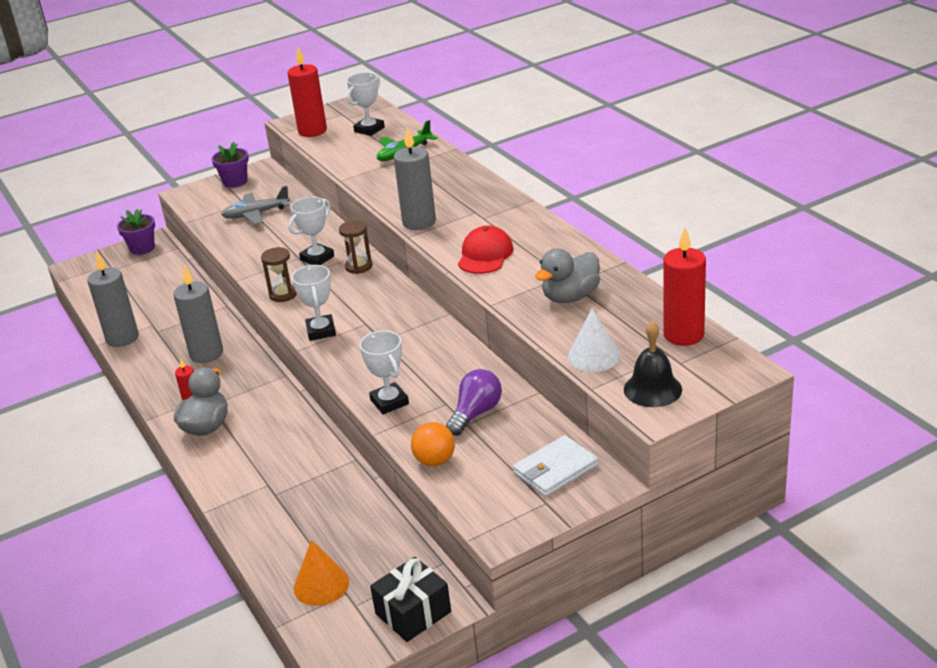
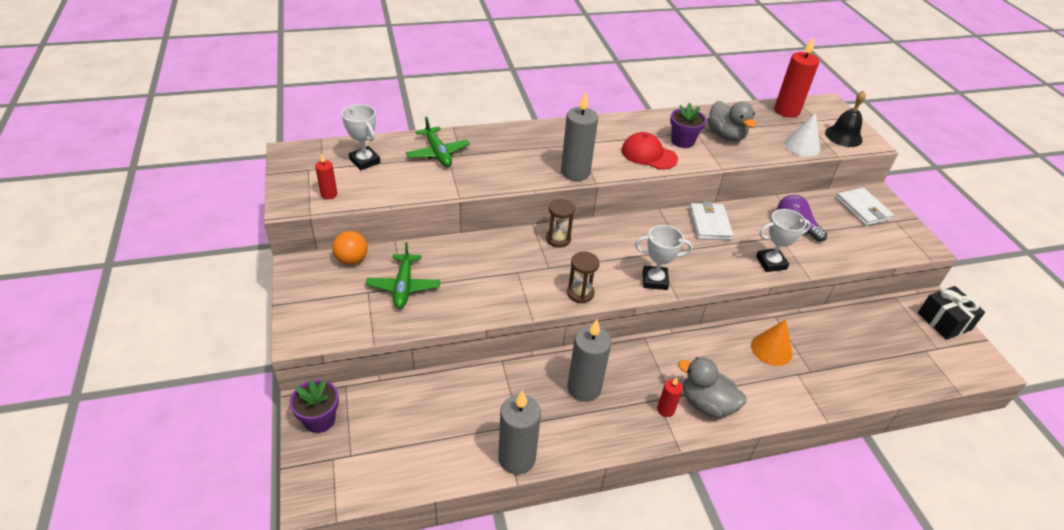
camera: 80 degrees left, 10 degrees up
(235, 182) = (311, 291): purple flower pot -> purple flower pot (682, 141)
(256, 214) = (403, 286): grey plane -> green plane
(312, 131) = (329, 194): red candle -> red candle, size x0.51
(317, 258) = (526, 260): white trophy -> none
(321, 584) = (917, 362): orange cone -> orange cone (771, 349)
(435, 461) = (847, 256): orange ball -> orange ball (352, 260)
(440, 350) = (709, 224): none -> white wallet

